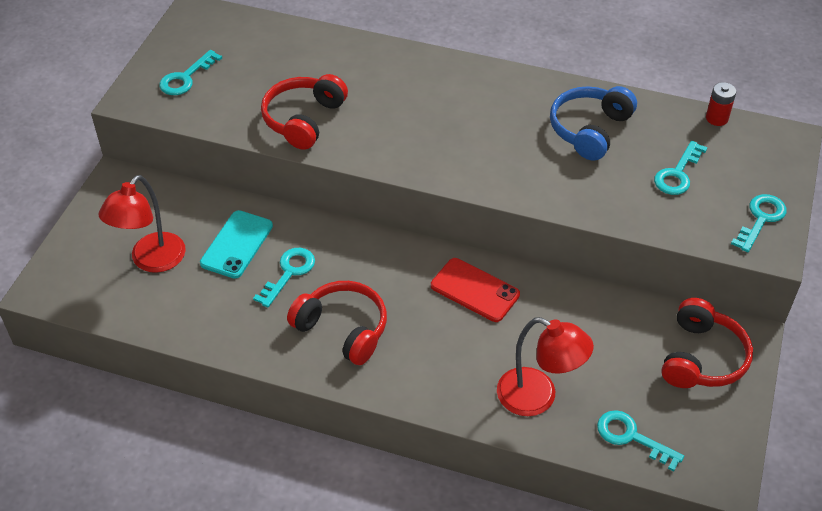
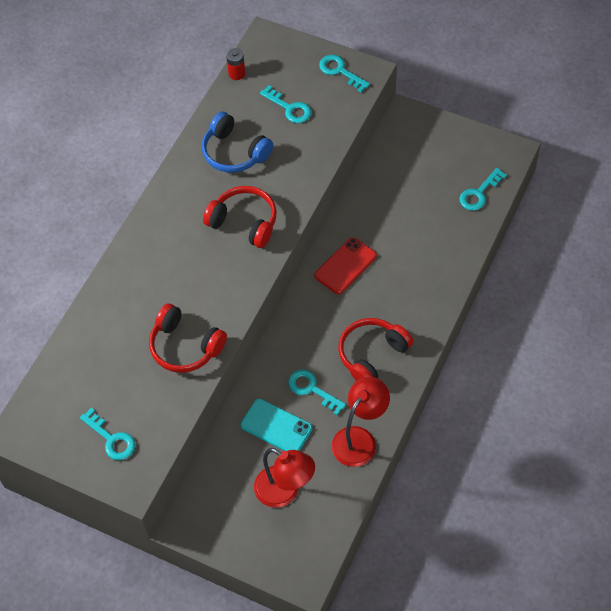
camera: 80 degrees left, 10 degrees up
(538, 397) = (444, 240): red lamp -> red lamp (359, 439)
(702, 357) = (420, 143): red headphones -> red headphones (244, 222)

